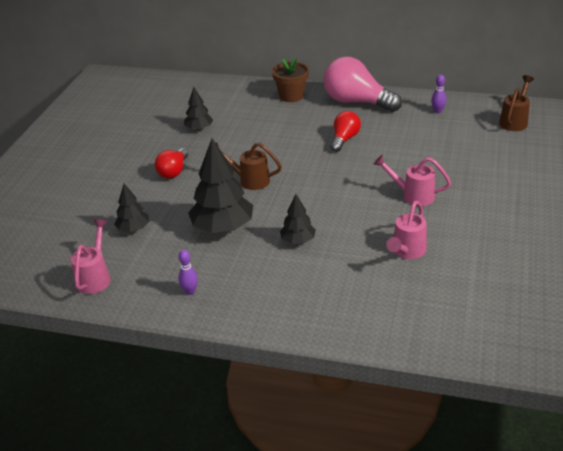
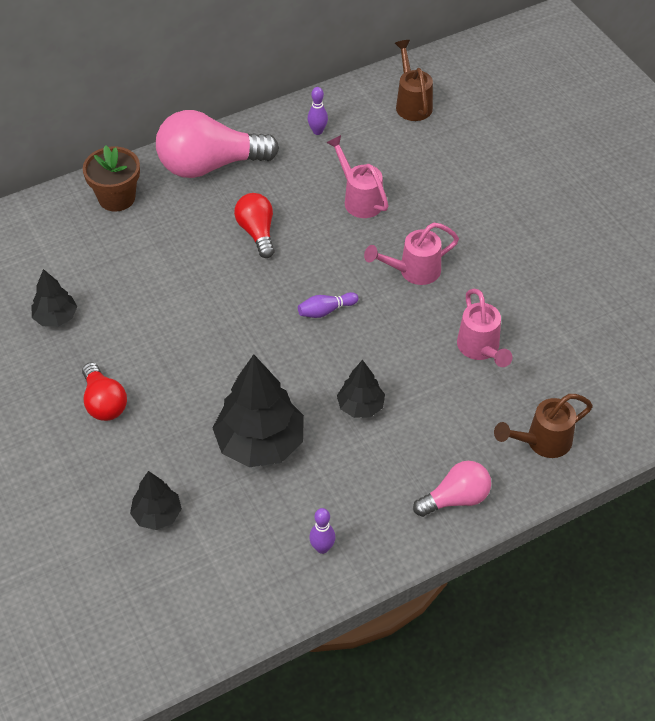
camera: 45 degrees left, 15 degrees up
(95, 277) = (194, 607): pink watering can -> pink watering can (359, 198)
(249, 180) = (213, 358): brown watering can -> brown watering can (541, 442)
(294, 314) = (455, 499): none -> pink light bulb
(336, 189) = (326, 311): none -> purple bowling pin

